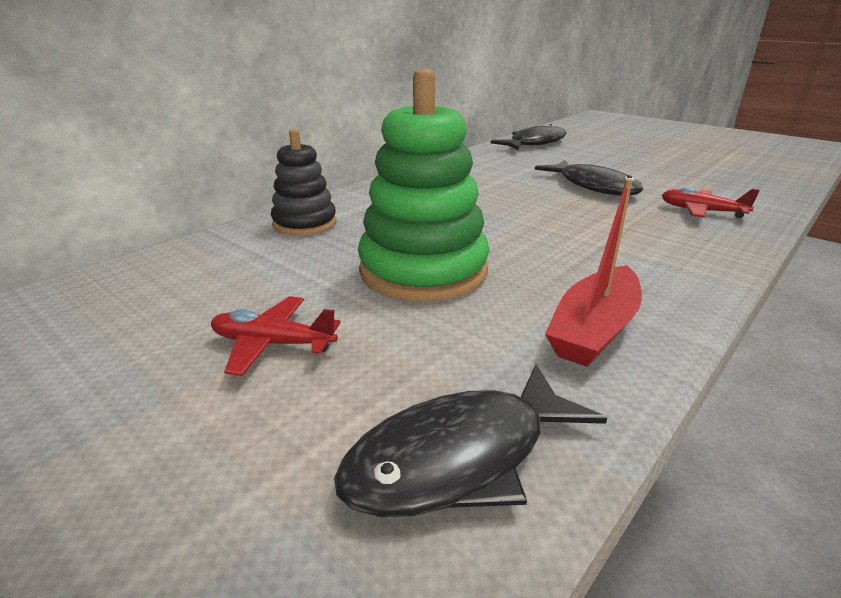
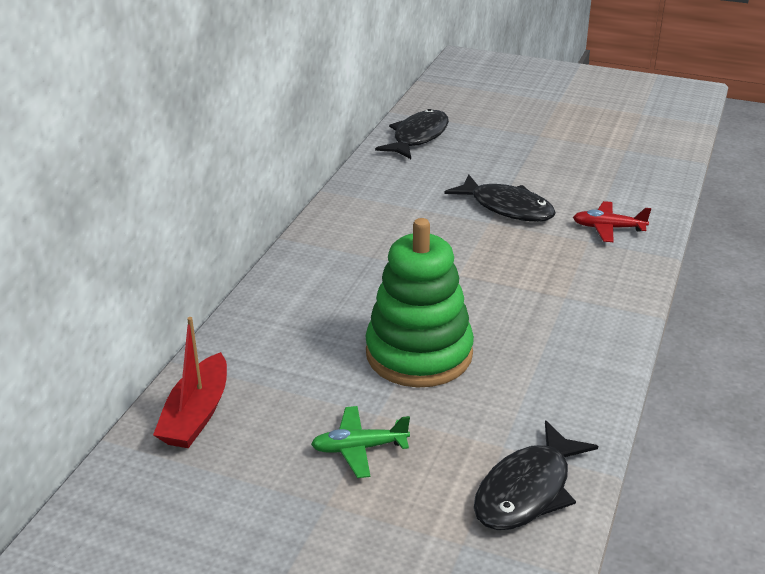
camera: 20 degrees left, 5 degrees up
(273, 344) = (359, 448): red plane -> green plane
(304, 224) = (275, 320): black stacking toy -> none
(594, 329) = (566, 380): red boat -> red boat (196, 414)

